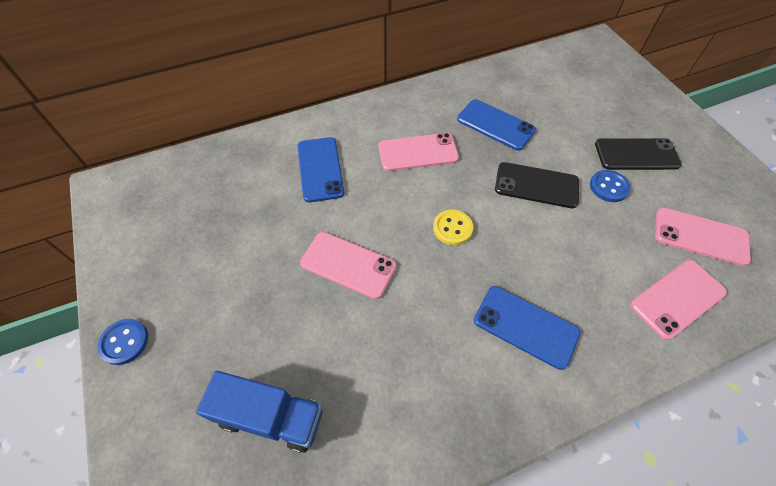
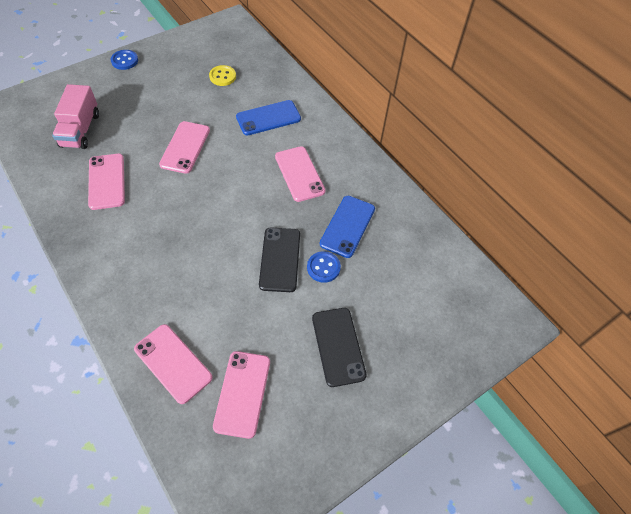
camera: 75 degrees right, 0 degrees up
(270, 417) = (80, 130): blue truck -> pink truck
(393, 373) = (107, 181): none -> pink phone
(452, 228) = (225, 203): yellow button -> yellow button (222, 76)
(525, 326) = (142, 253): blue phone -> none
(608, 187) = (289, 317): blue button -> blue button (323, 267)

